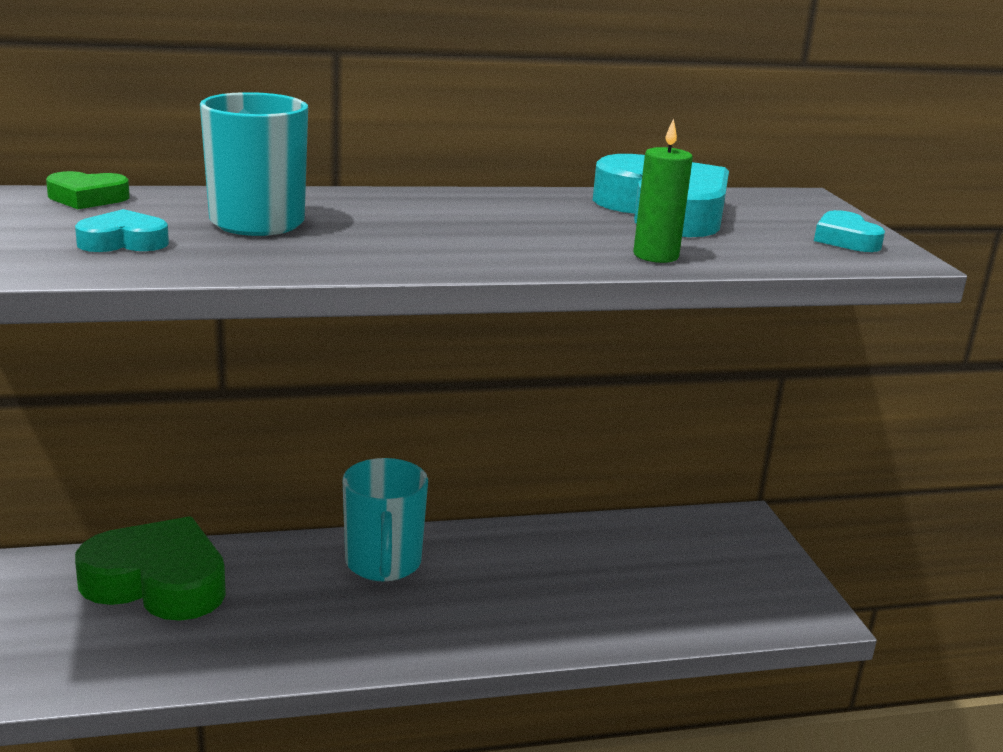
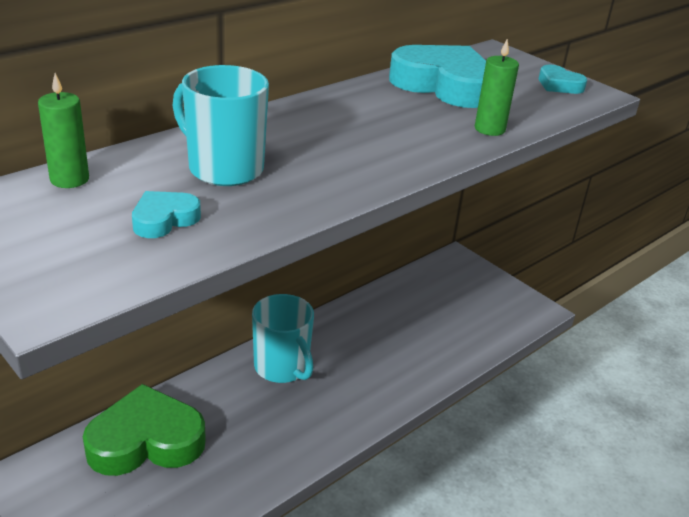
camera: 30 degrees left, 10 degrees up
(87, 198) = (69, 179): green heart -> green candle

